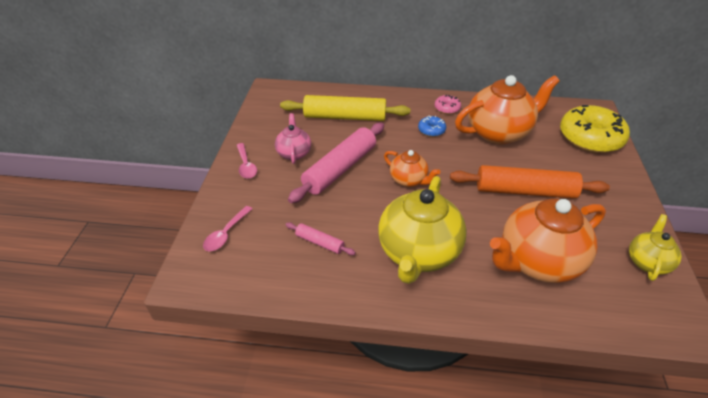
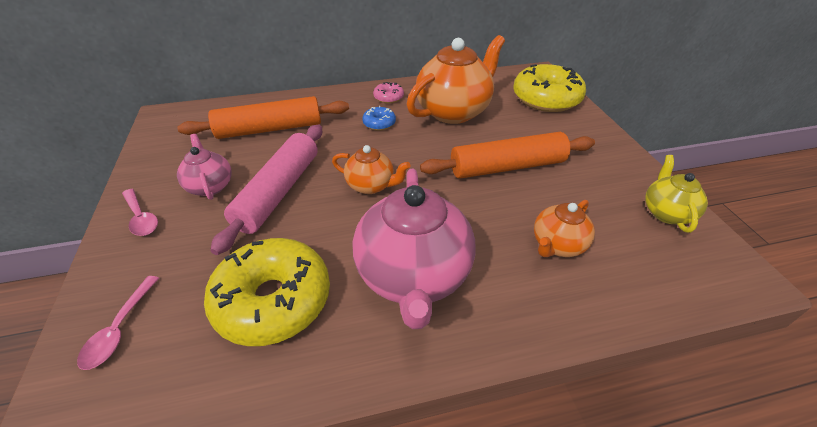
camera: 20 degrees left, 0 degrees up
(320, 242) = (273, 300): pink rolling pin -> yellow donut
(345, 117) = (270, 129): yellow rolling pin -> orange rolling pin
(418, 253) = (413, 275): yellow teapot -> pink teapot
(537, 261) = (557, 245): orange teapot -> orange teapot, size x0.52

